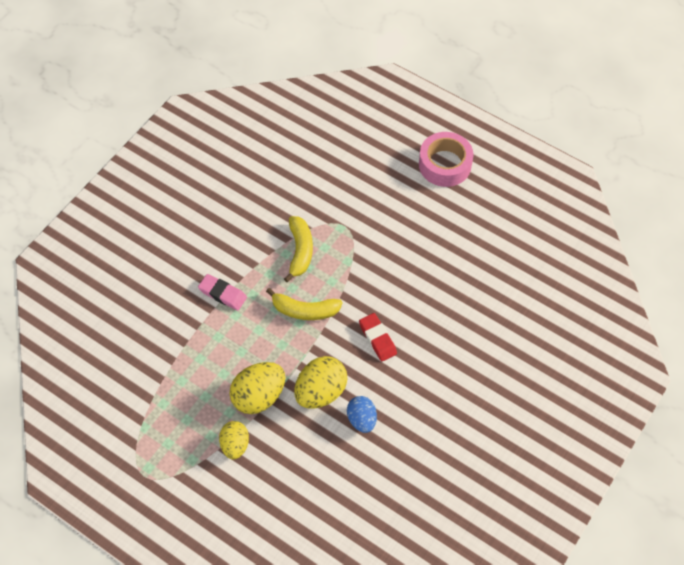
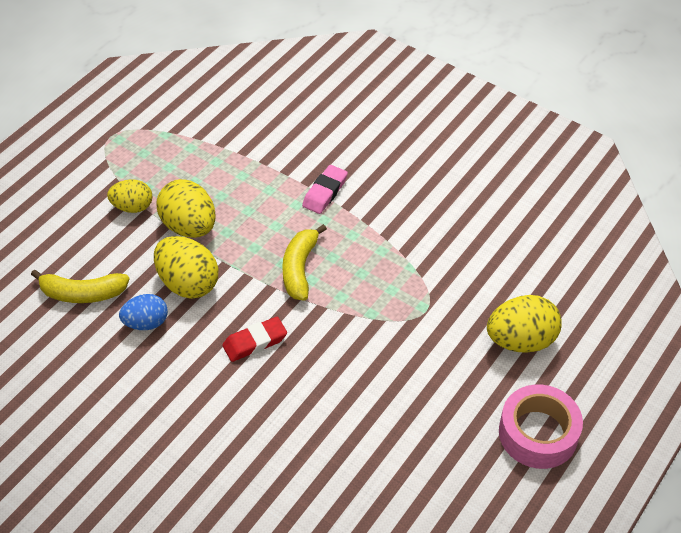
camera: 90 degrees right, 10 degrees down
(300, 251) = (385, 264): yellow banana -> yellow banana (82, 293)
(369, 169) = (520, 341): none -> yellow egg

